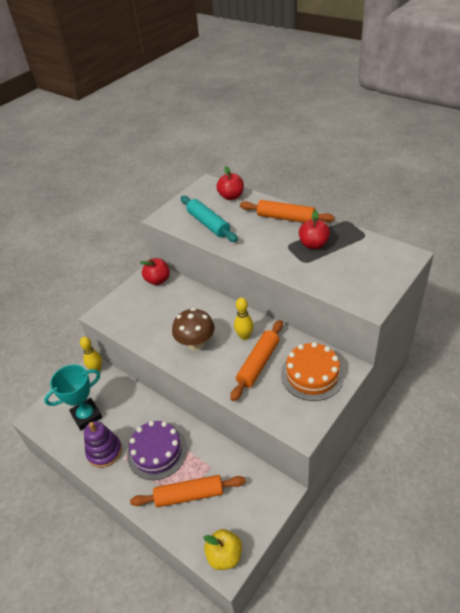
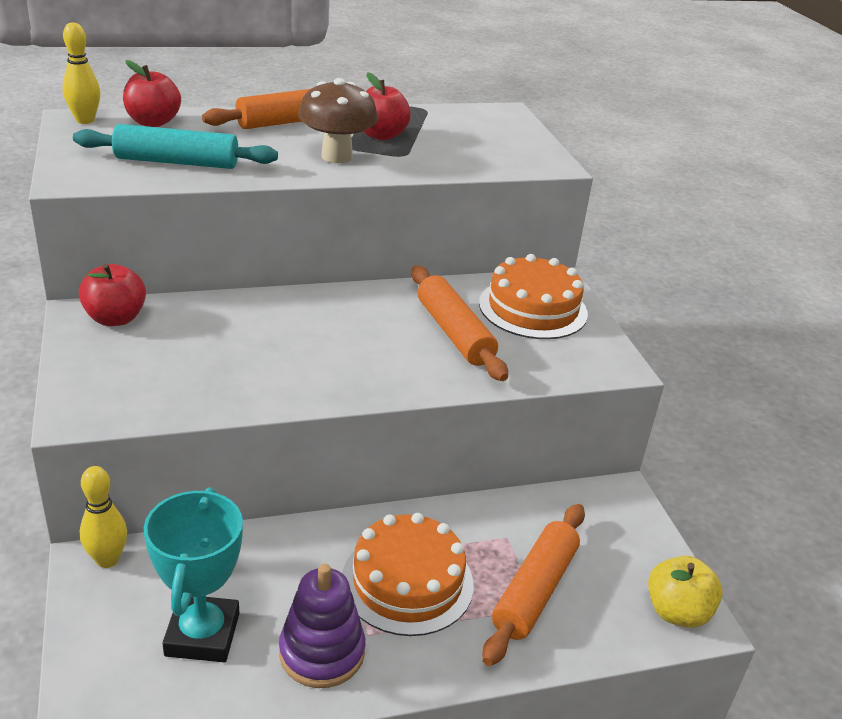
camera: 60 degrees left, 10 degrees down
(157, 452) = (407, 582): purple cake -> orange cake
(196, 344) = (330, 360): brown mushroom -> brown mushroom (337, 157)
(244, 336) = (384, 315): yellow bowling pin -> yellow bowling pin (85, 120)

